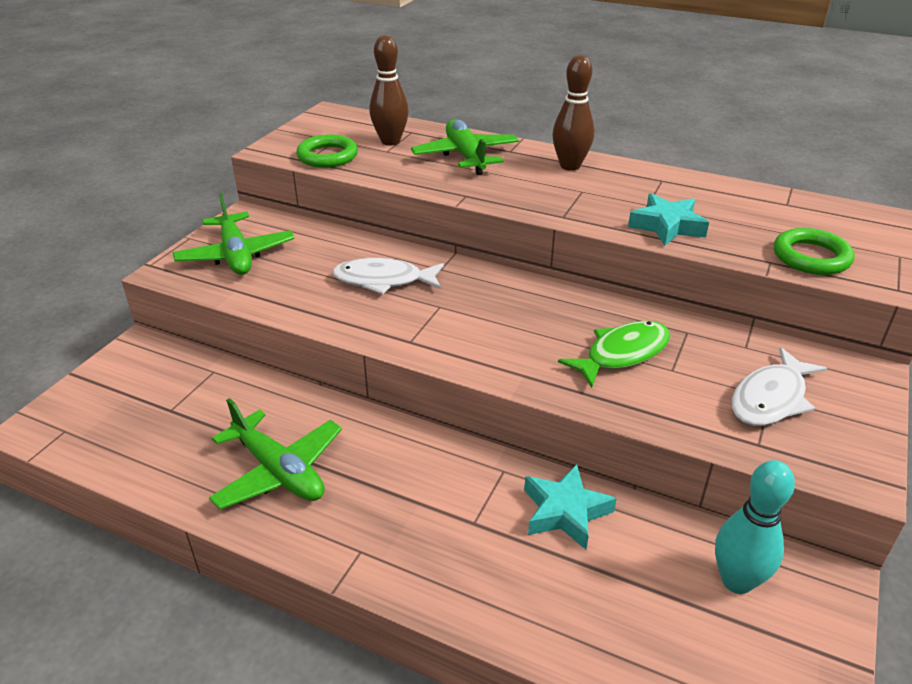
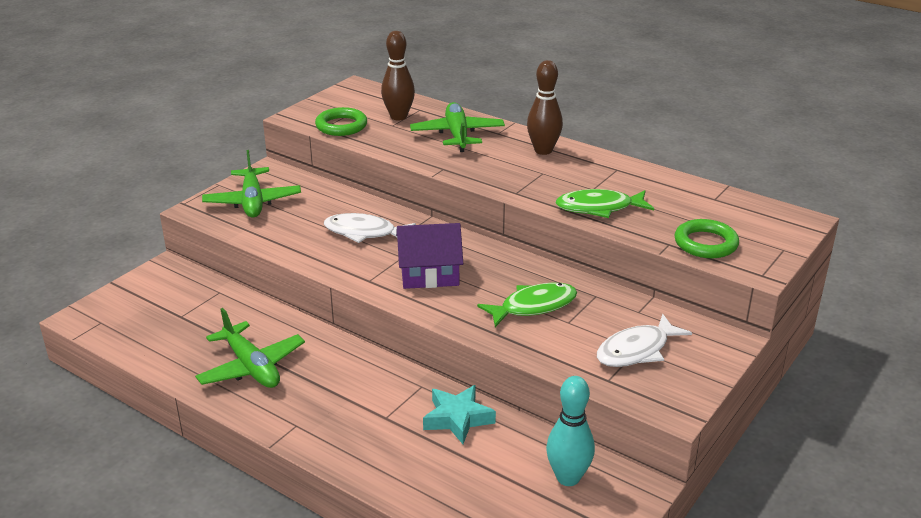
camera: 10 degrees right, 5 degrees down
(480, 324) = (429, 273): none -> purple house
(667, 226) = (599, 208): turquoise star -> green fish

